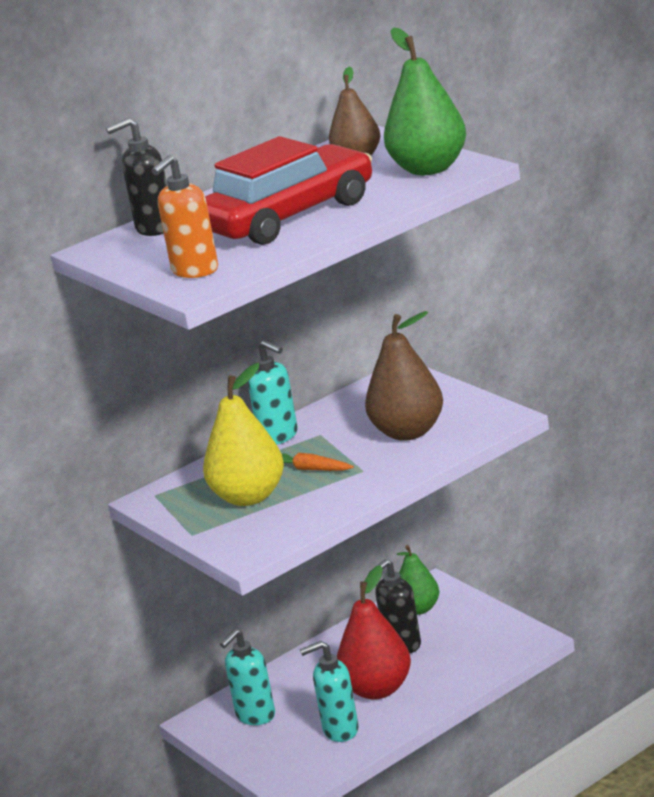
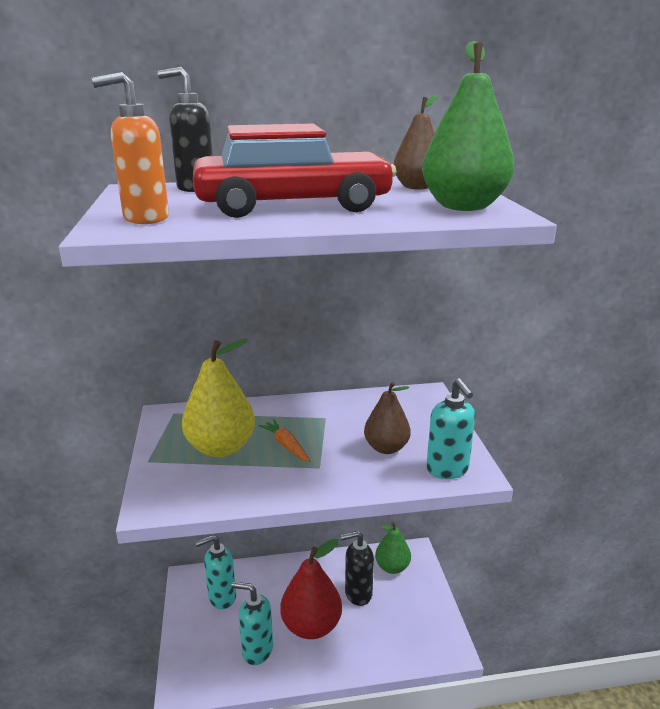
camera: 25 degrees right, 0 degrees up
(279, 436) = (298, 406): turquoise soap dispenser -> turquoise soap dispenser (447, 470)
(408, 432) = (386, 448): brown pear -> brown pear, size x0.65

